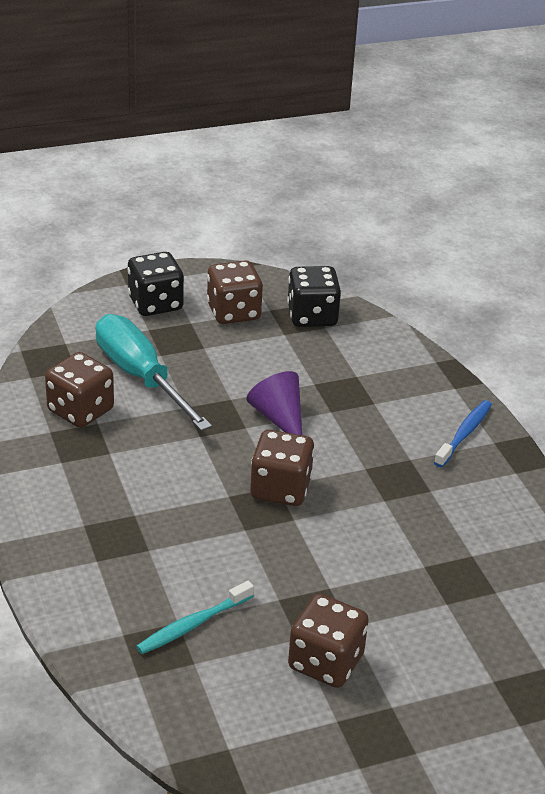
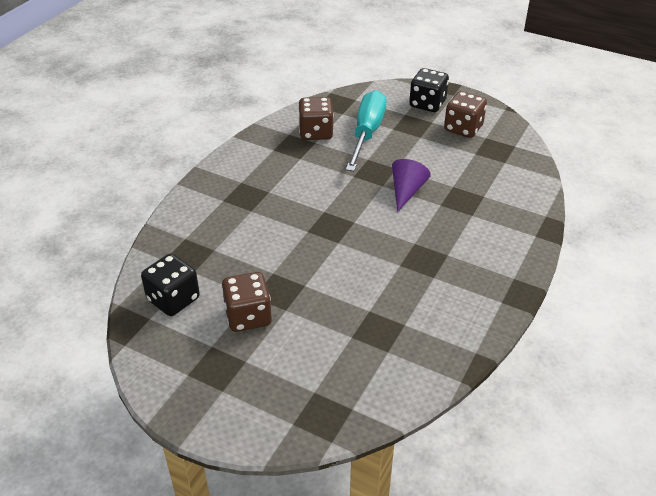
camera: 50 degrees right, 5 degrees up
(193, 624) = (218, 255): turquoise toothbrush -> none
(280, 489) = (354, 224): brown dice -> none
(312, 316) = (505, 153): black dice -> black dice (173, 299)
(464, 434) = (501, 262): blue toothbrush -> none

